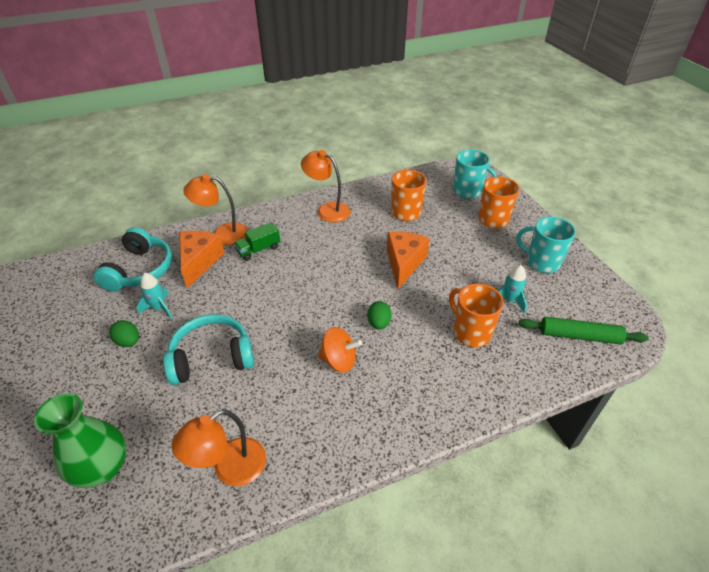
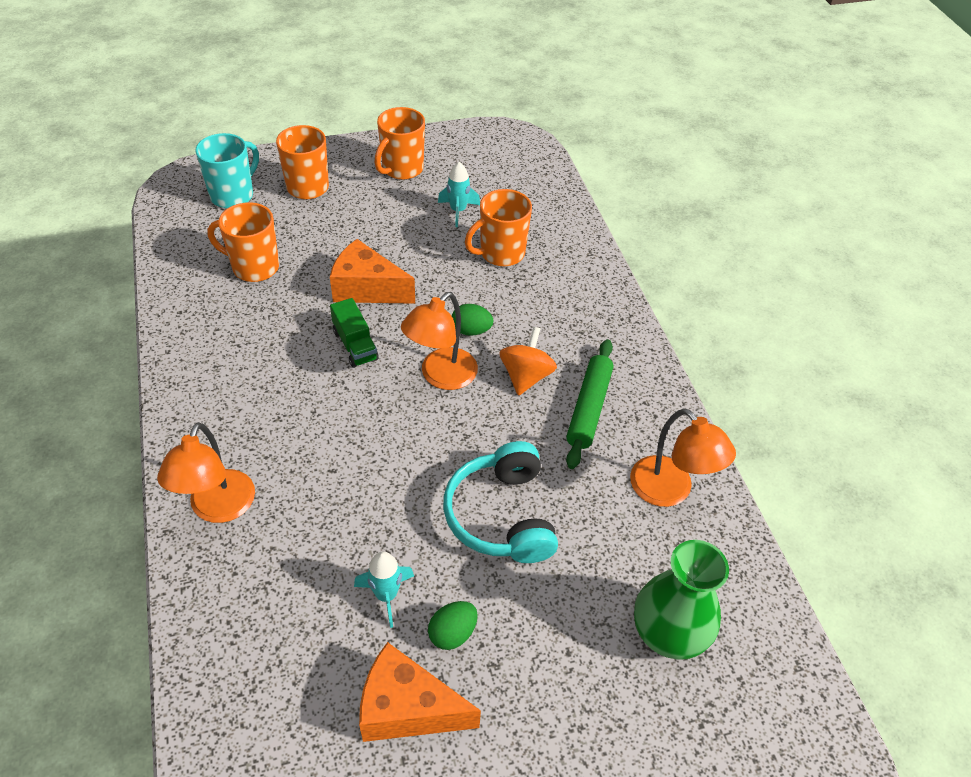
camera: 85 degrees left, 5 degrees up
(140, 270) = (278, 638): turquoise headphones -> none
(199, 262) = (285, 542): orange cheese -> orange cheese (407, 708)
(258, 249) = (280, 455): green truck -> green truck (355, 345)
(327, 210) = (209, 357): orange lamp -> orange lamp (441, 376)
(541, 262) = (401, 169): turquoise mug -> orange mug
(579, 336) = (520, 175): green rolling pin -> green rolling pin (589, 408)

